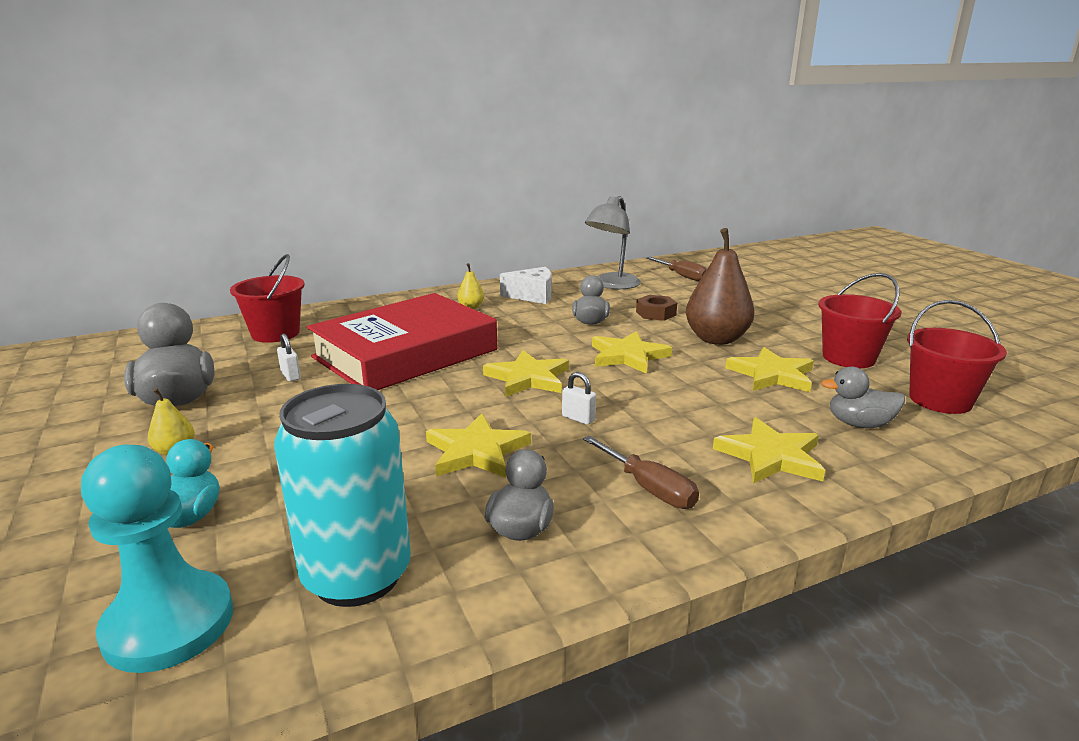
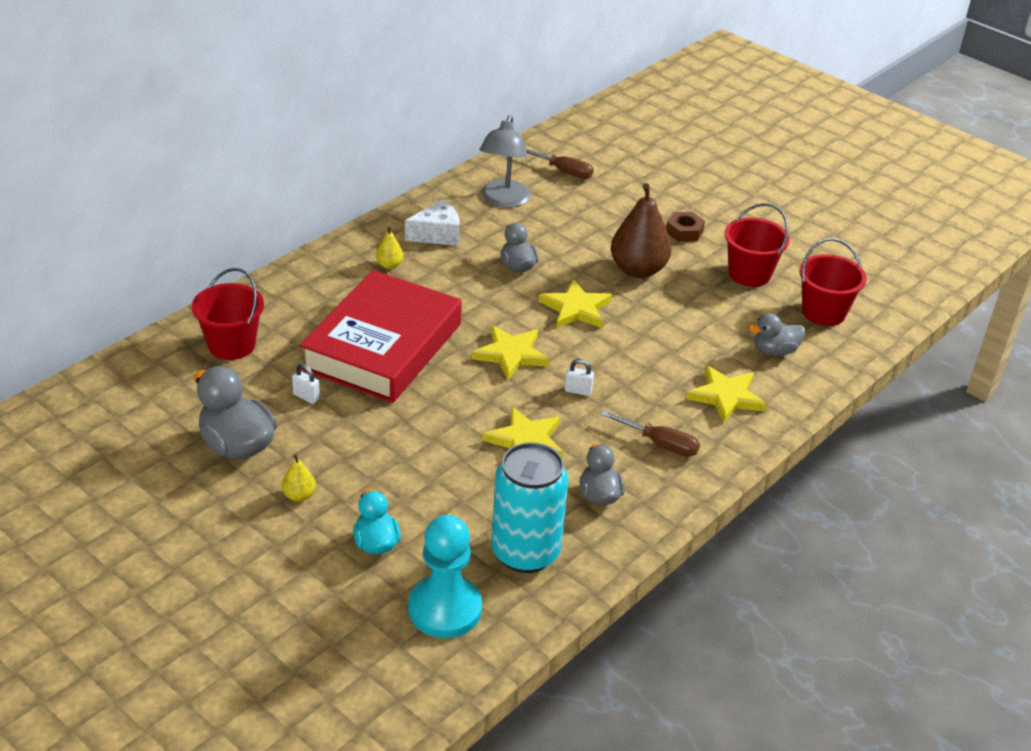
camera: 25 degrees left, 15 degrees up
(656, 313) = (569, 241): brown nut -> brown nut (684, 232)
(772, 375) = (698, 308): yellow star -> none

